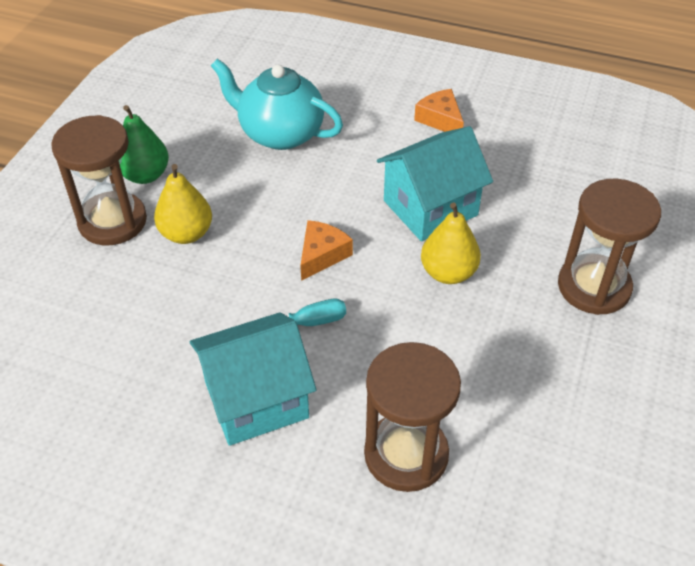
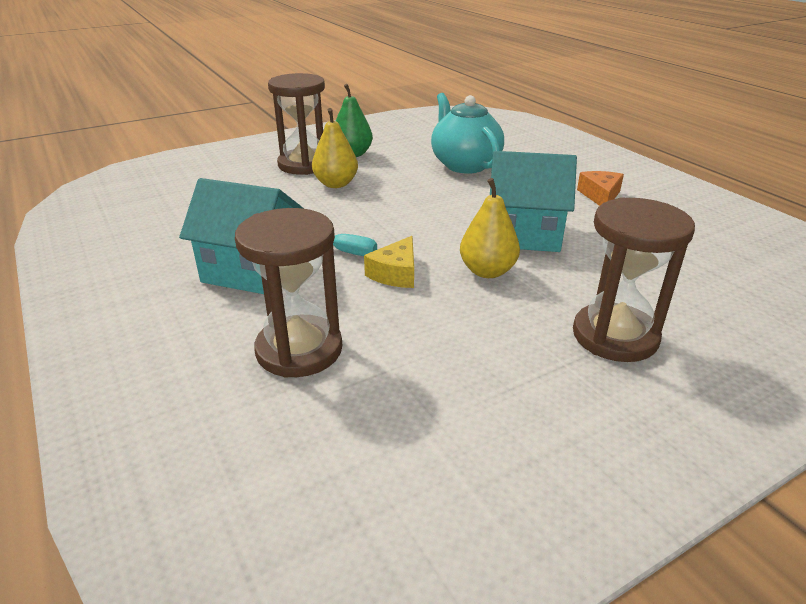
camera: 40 degrees right, 15 degrees down
(322, 255) = (405, 225): orange cheese -> none
(382, 322) = (396, 273): none -> yellow cheese

